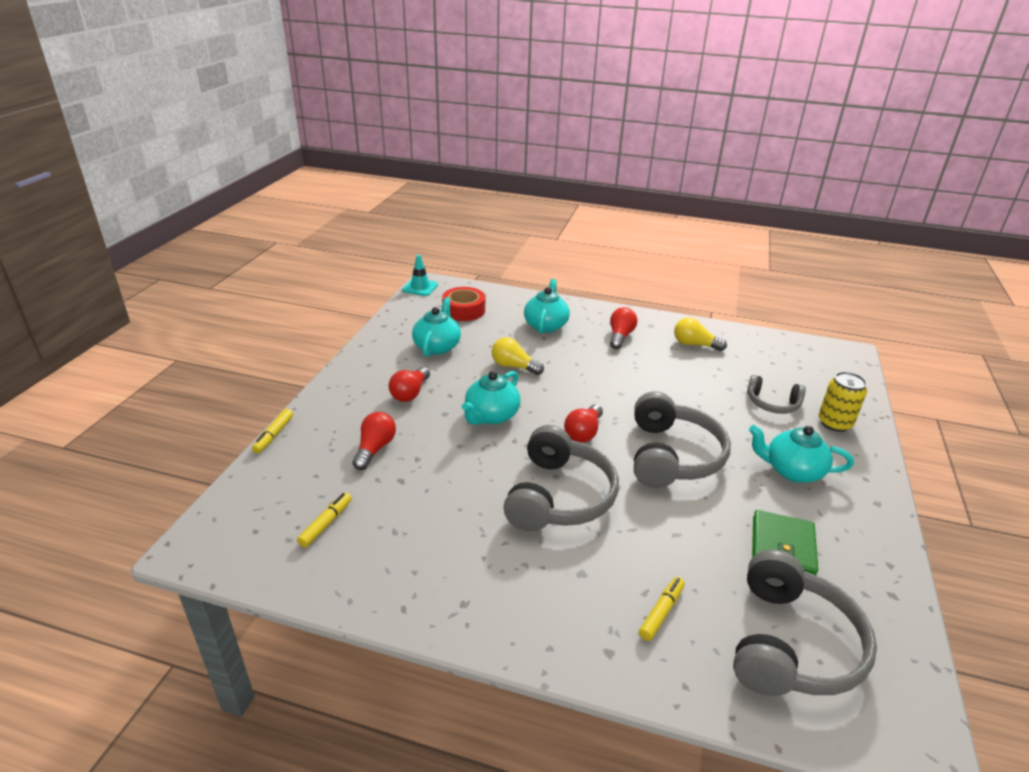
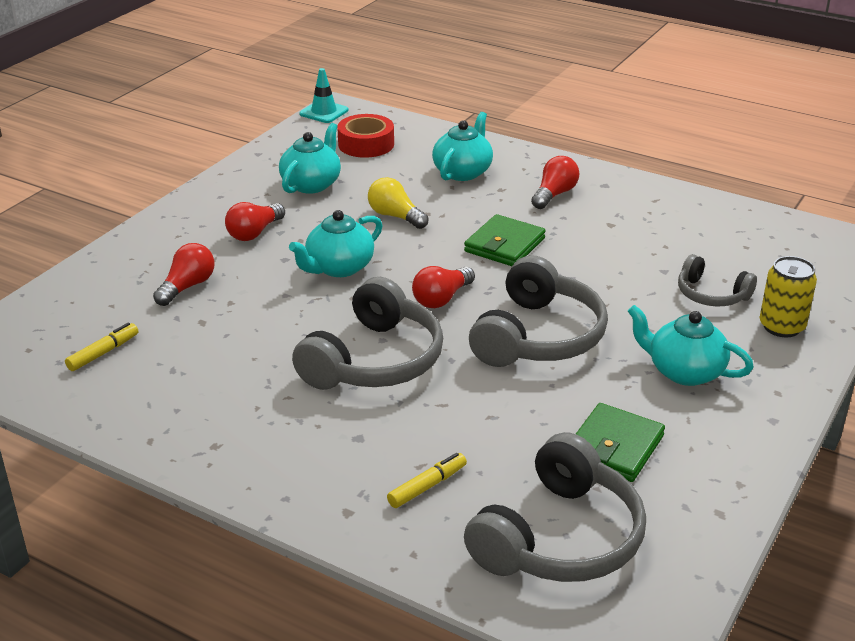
camera: 15 degrees right, 0 degrees up
(274, 435) = (82, 259): yellow marker -> none
(606, 381) = (504, 245): none -> green wallet
(694, 345) = (650, 214): yellow light bulb -> none

